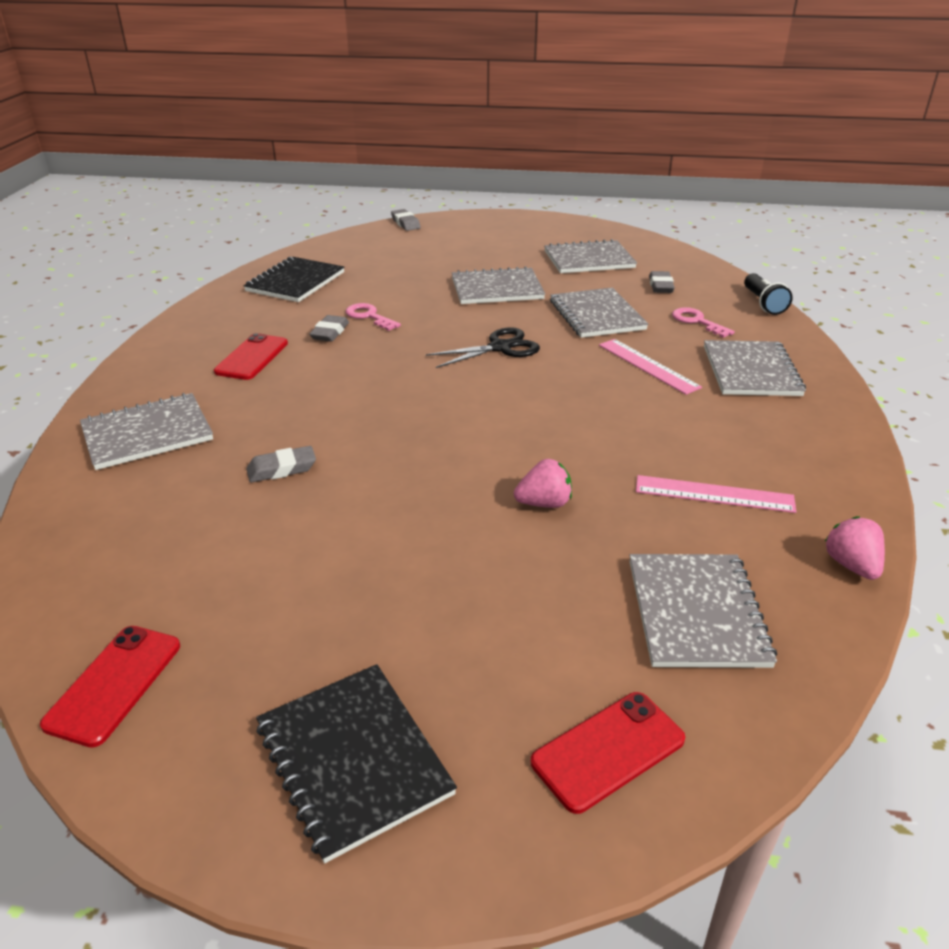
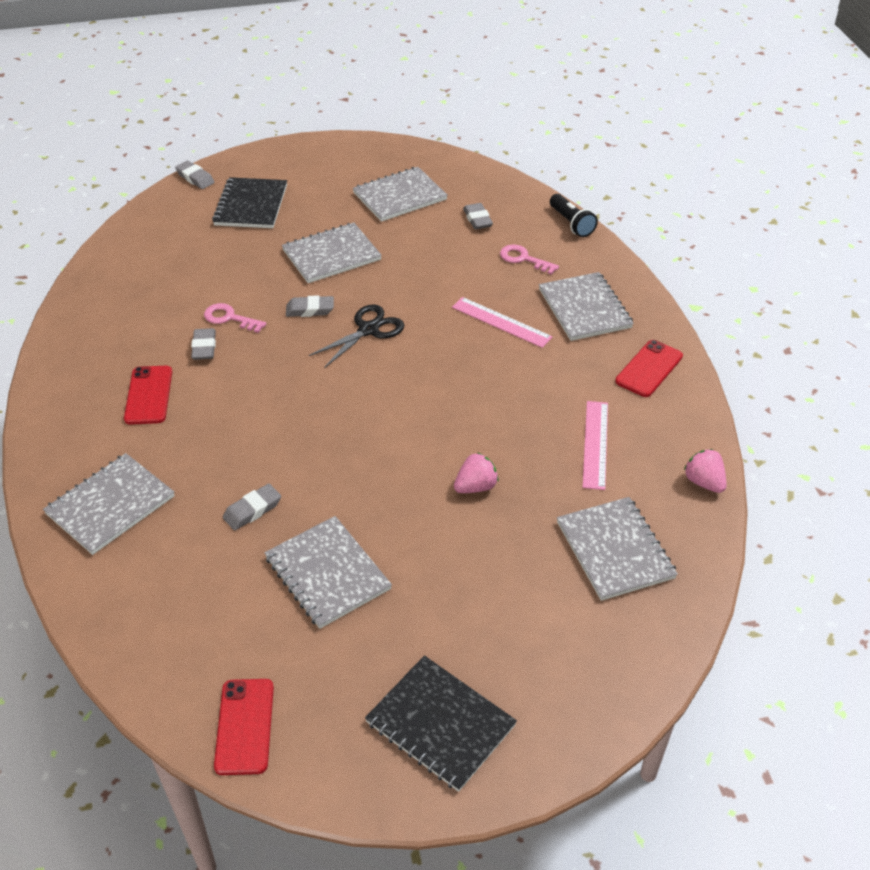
camera: 20 degrees left, 10 degrees up
(295, 282) = (130, 288): black notebook -> black notebook (251, 205)
(450, 323) = (310, 310): none -> grey eraser
(597, 315) = (435, 270): grey notebook -> grey notebook (327, 573)
(608, 751) = (595, 667): red phone -> red phone (649, 369)
(714, 494) = (595, 444): pink ruler -> pink ruler turned 75 degrees counterclockwise

